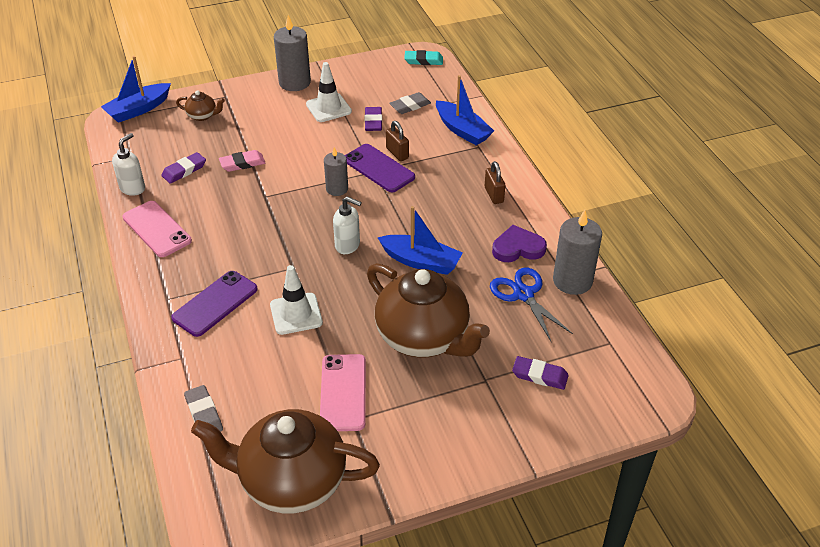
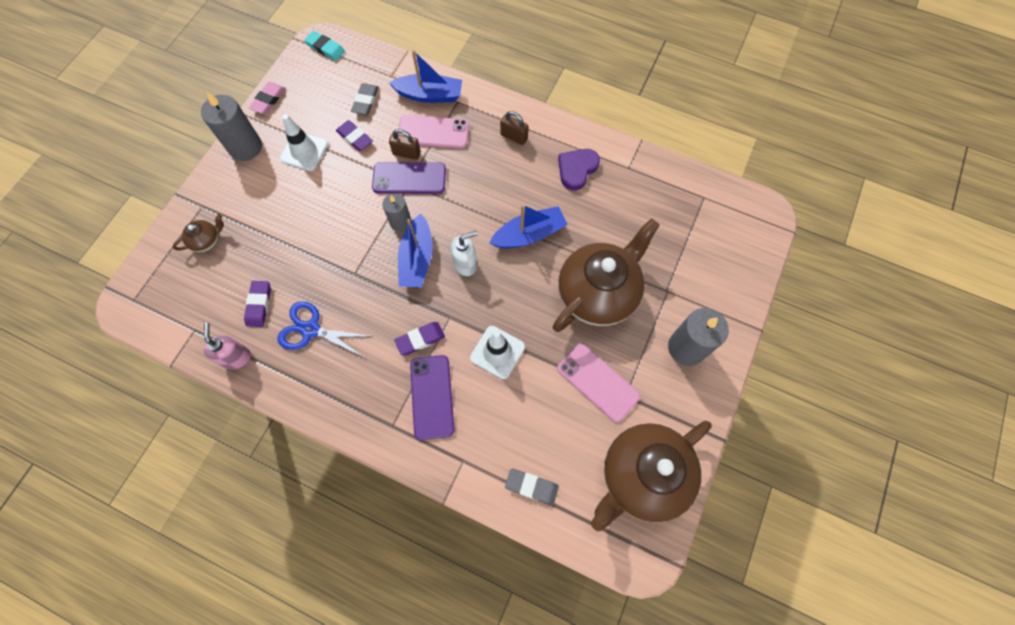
camera: 45 degrees left, 25 degrees up
(133, 188) = (237, 357): white soap dispenser -> pink soap dispenser
(138, 109) = (139, 280): blue boat -> blue boat (417, 259)
(157, 229) = (306, 376): pink phone -> pink phone (433, 132)
(242, 163) = (299, 259): pink eraser -> pink eraser (268, 100)
(423, 60) = (325, 48): turquoise eraser -> turquoise eraser turned 75 degrees clockwise
(423, 337) = (598, 293): brown teapot -> brown teapot turned 45 degrees counterclockwise
(523, 294) = (619, 204): blue scissors -> blue scissors (311, 329)
(540, 375) = (692, 258): purple eraser -> purple eraser (420, 339)
(572, 281) = (636, 168): grey candle -> grey candle (686, 347)

